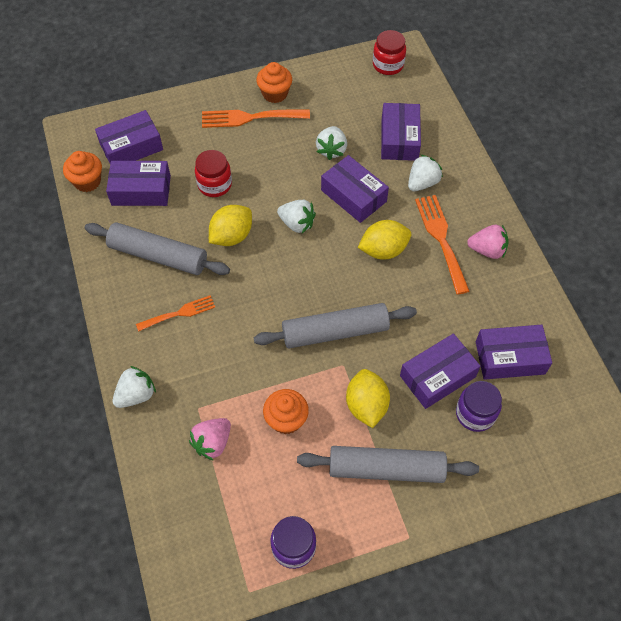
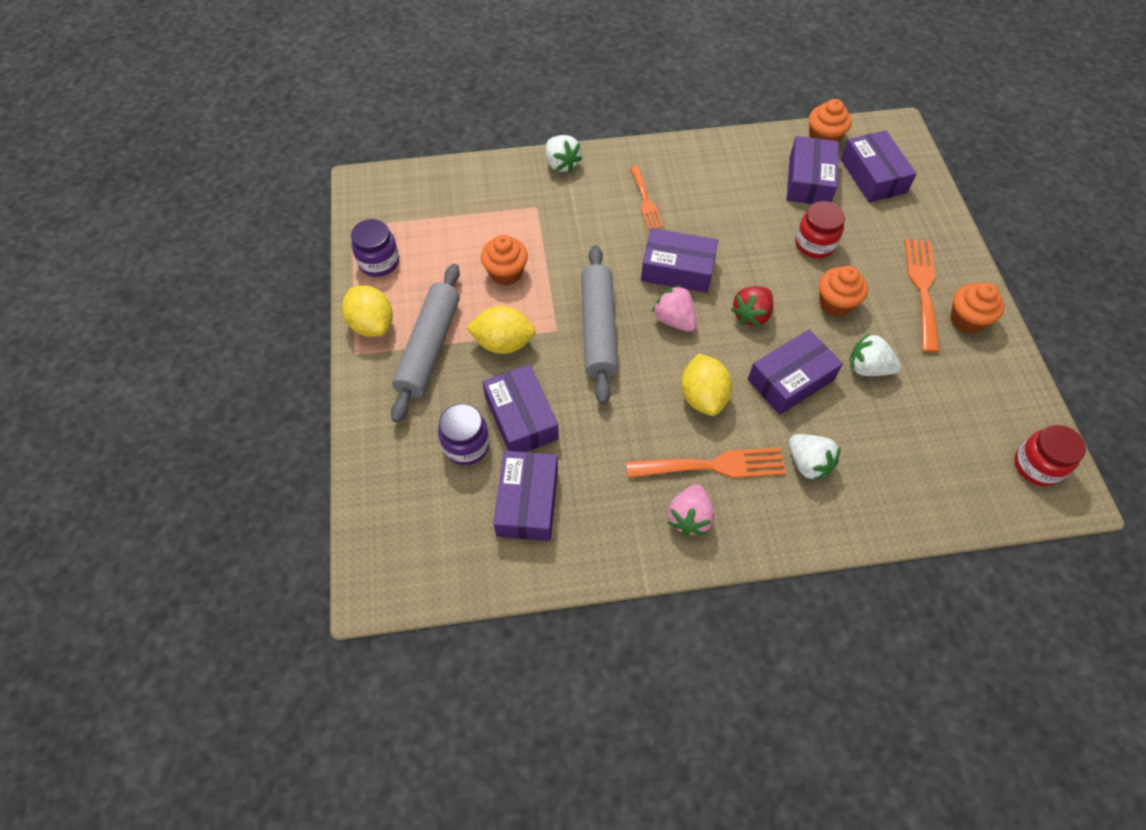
camera: 100 degrees right, 0 degrees up
(158, 255) = (720, 189): grey rolling pin -> none
(212, 443) = (497, 214): pink strawberry -> pink strawberry (674, 320)
(231, 236) = (739, 252): yellow lemon -> yellow lemon (372, 324)
(274, 170) = (835, 303): none -> orange cupcake
(297, 224) = (751, 315): white strawberry -> red strawberry
(399, 139) = (888, 451): purple box -> purple box (677, 269)

